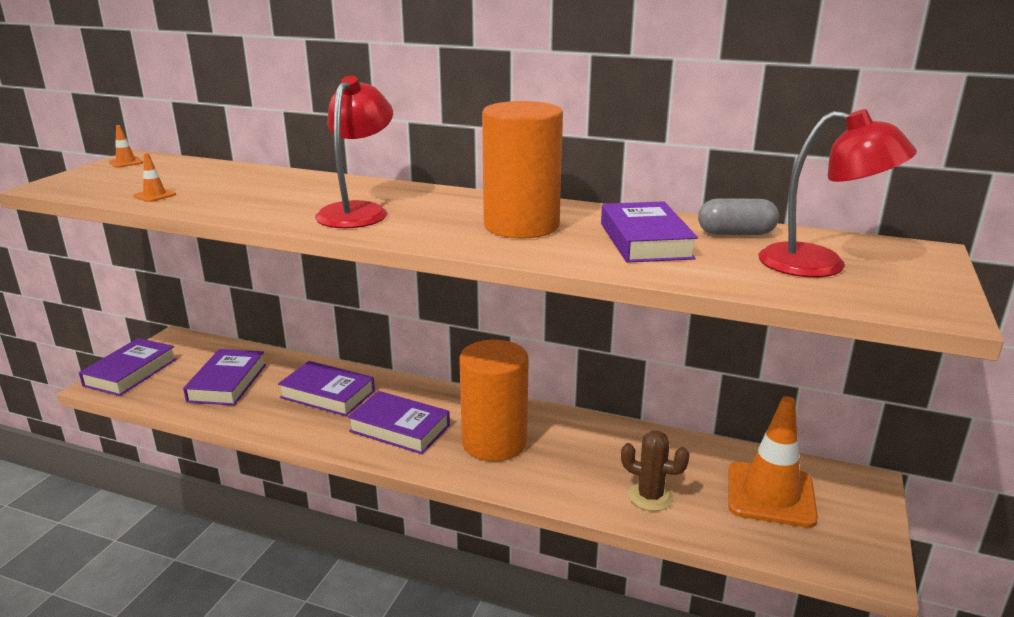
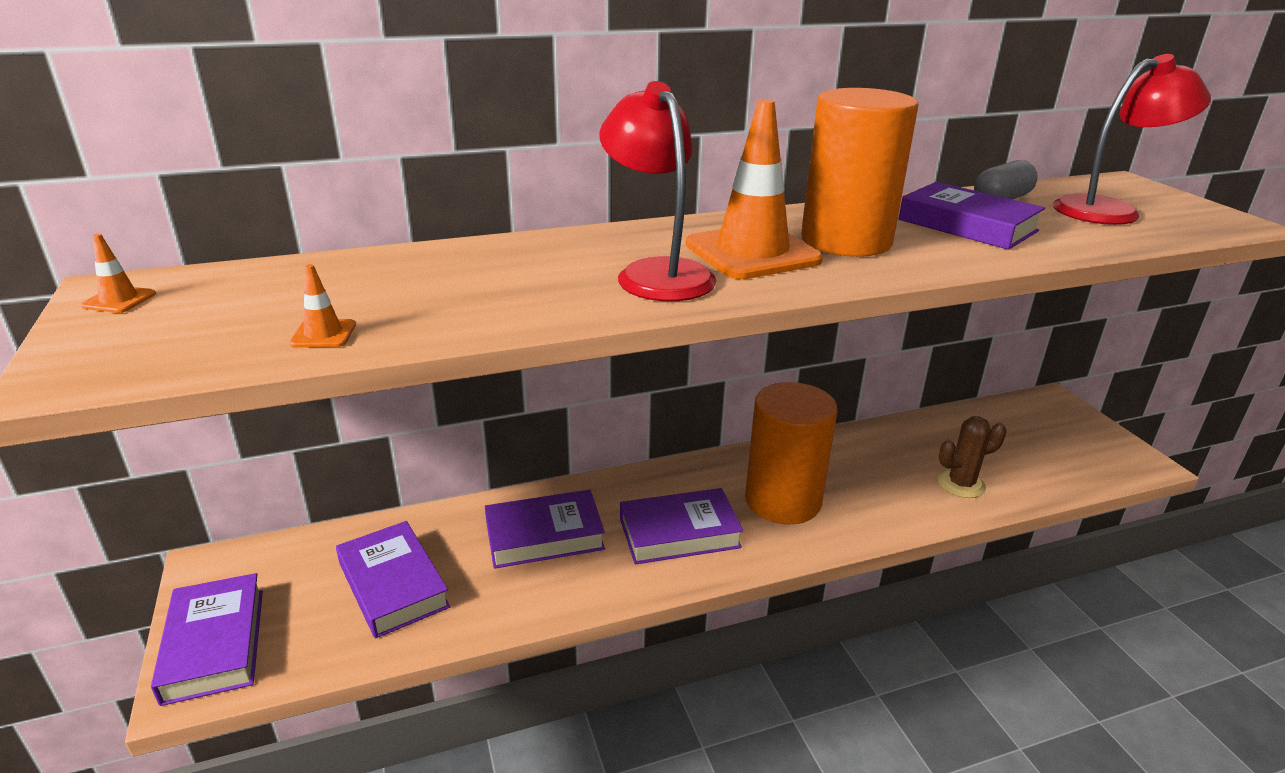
camera: 40 degrees left, 5 degrees up
(770, 495) = (1022, 439): orange traffic cone -> orange traffic cone (752, 253)

